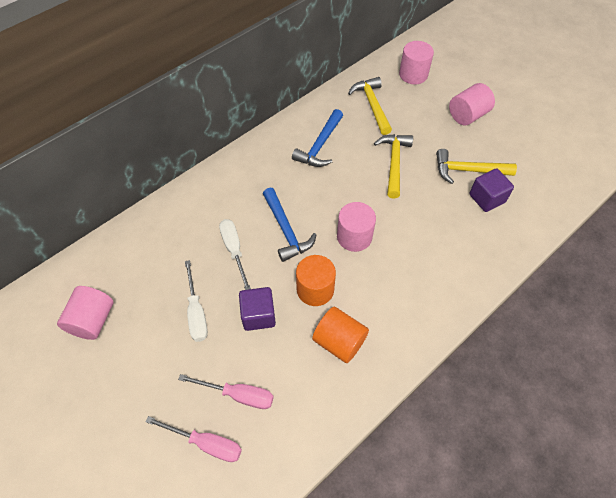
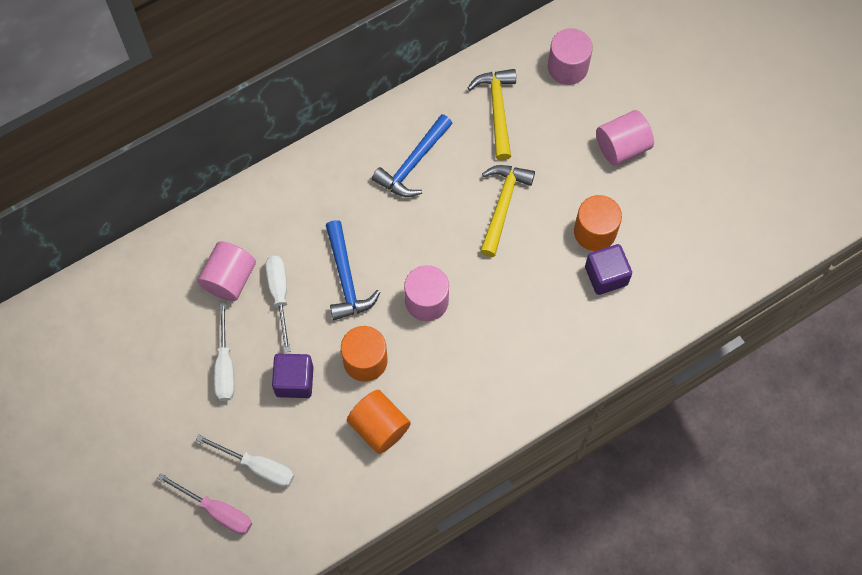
camera: 10 degrees right, 10 degrees up
(93, 320) = (108, 355): pink cylinder -> pink cylinder (229, 279)
(238, 395) = (258, 467): pink screwdriver -> white screwdriver
(468, 170) = (595, 232): yellow hammer -> orange cylinder

